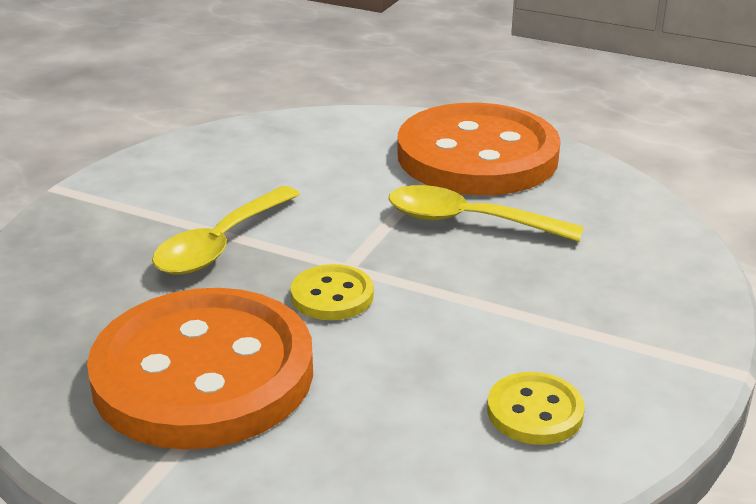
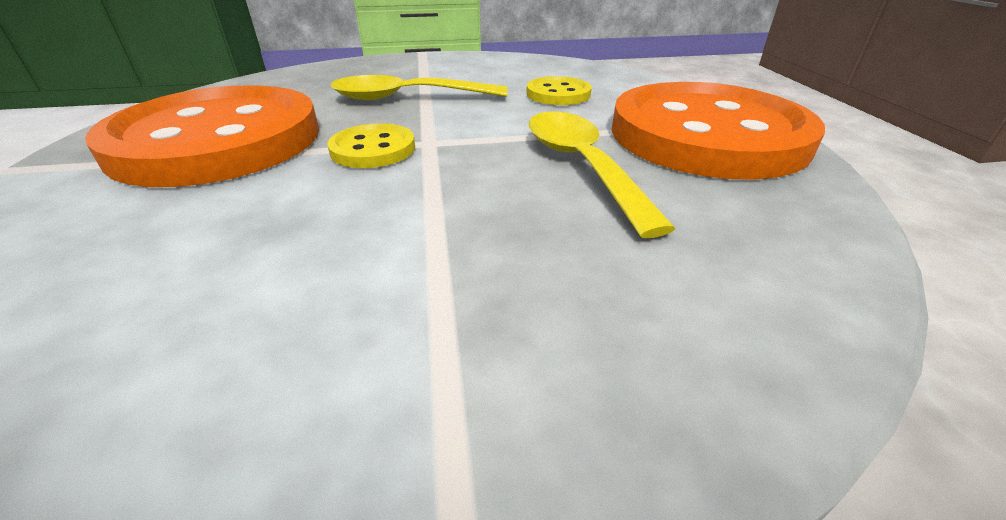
camera: 55 degrees right, 5 degrees up
(535, 411) = (202, 334): yellow button -> yellow button (558, 94)

